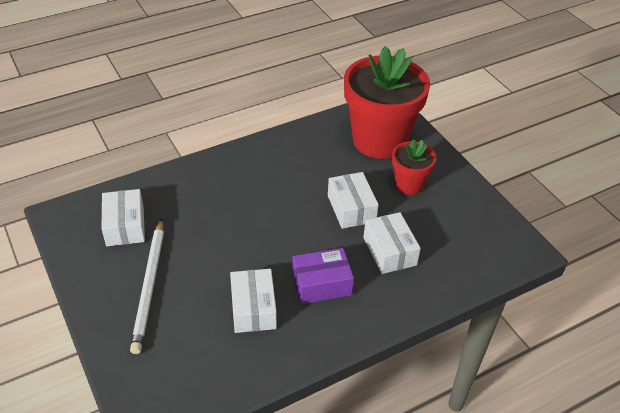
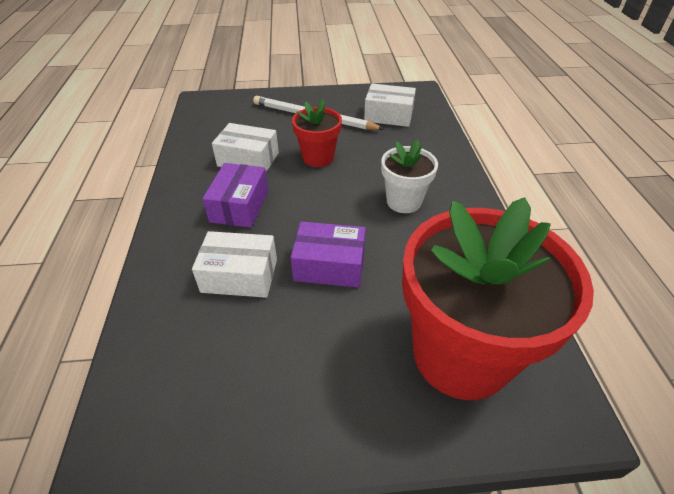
camera: 115 degrees right, 0 degrees up
(262, 187) = (404, 201): none -> white flower pot
(351, 208) = (329, 265): white box -> purple box
(409, 185) = (342, 350): red flower pot -> red flower pot (318, 158)

